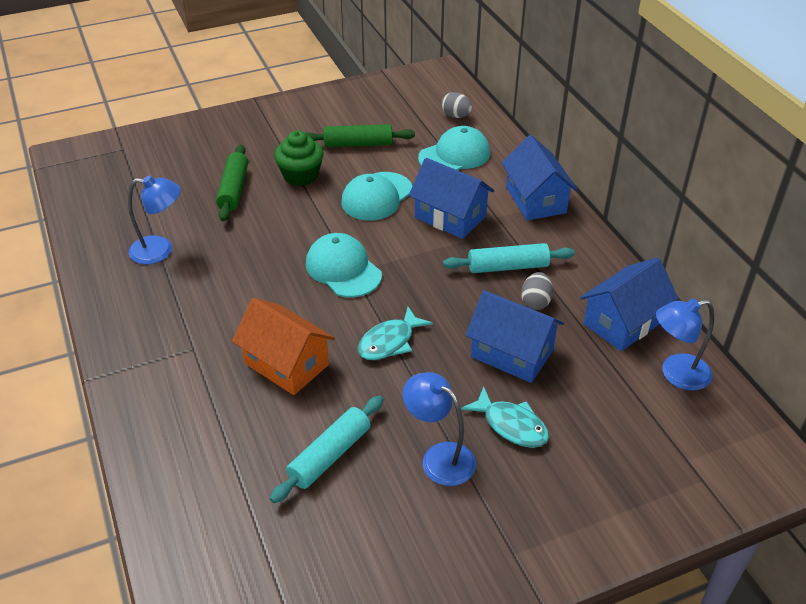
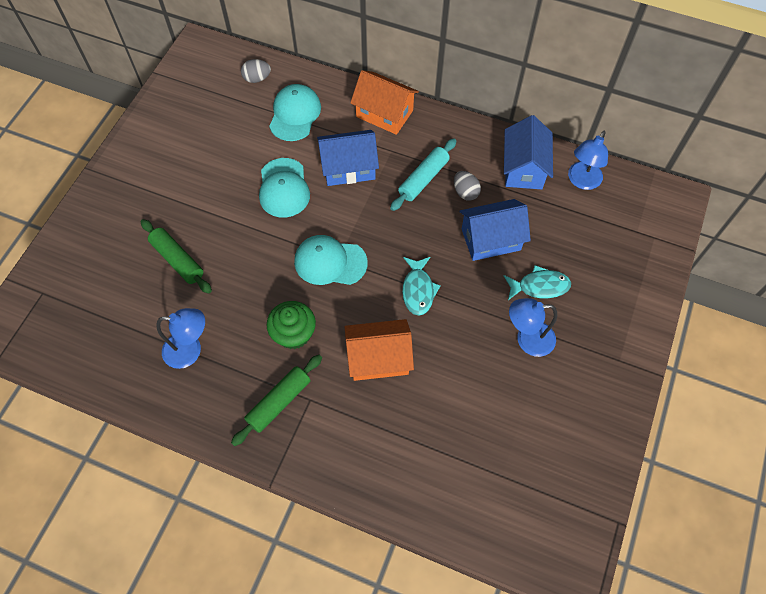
camera: 45 degrees left, 20 degrees up
(160, 250) = (190, 350): blue lamp -> blue lamp turned 45 degrees clockwise
(300, 175) = (211, 211): green cupcake -> green cupcake (294, 333)
(330, 455) = (472, 392): turquoise rolling pin -> none
(358, 144) = (218, 153): green rolling pin -> green rolling pin (279, 402)
(535, 200) = (384, 114): blue house -> orange house

